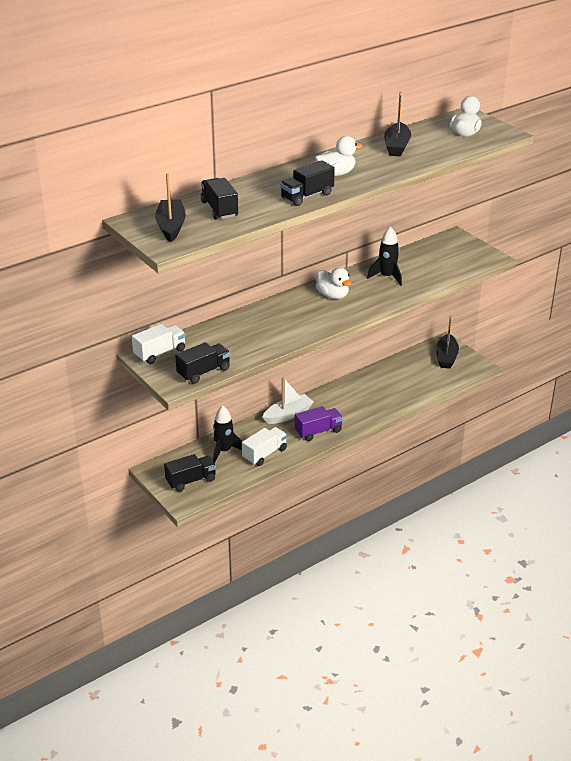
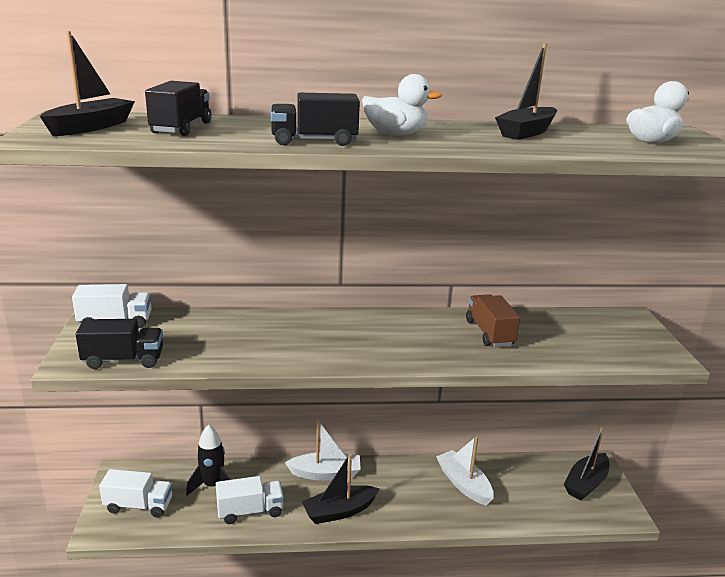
camera: 30 degrees right, 10 degrees down
(191, 481) = (139, 505): black truck -> white truck
(318, 431) = (339, 511): purple truck -> black boat
(332, 295) = (393, 330): white duck -> none
(377, 386) = (463, 484): none -> white boat
(387, 277) = (489, 333): black rocket -> brown truck

